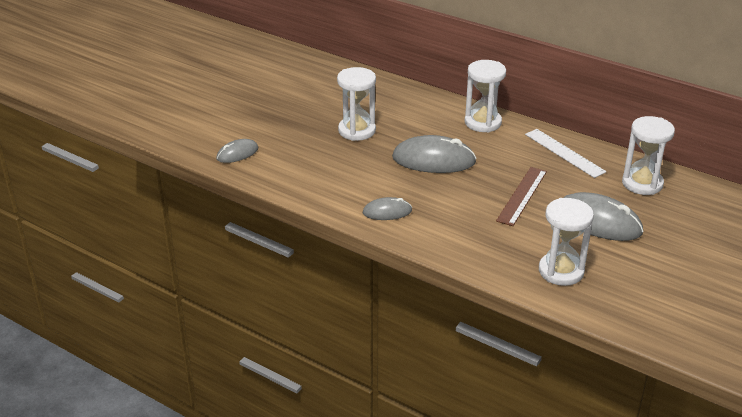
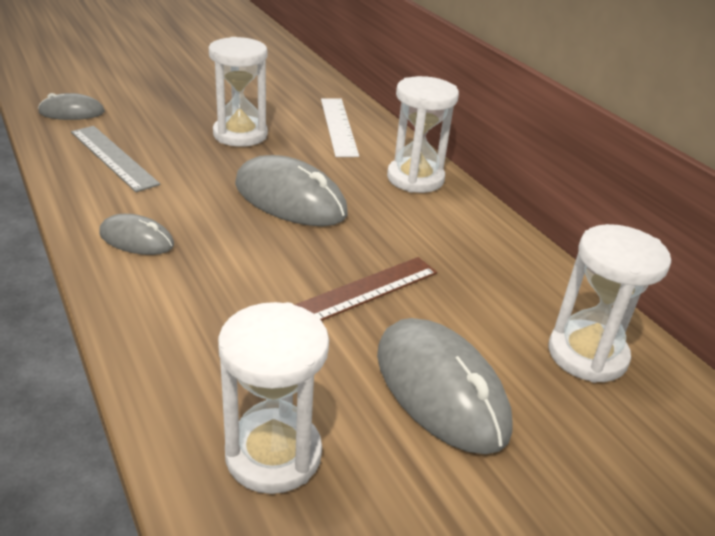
camera: 25 degrees right, 0 degrees up
(307, 173) = (113, 157): none -> grey ruler
(564, 153) = (495, 257): white ruler -> white ruler (339, 126)

